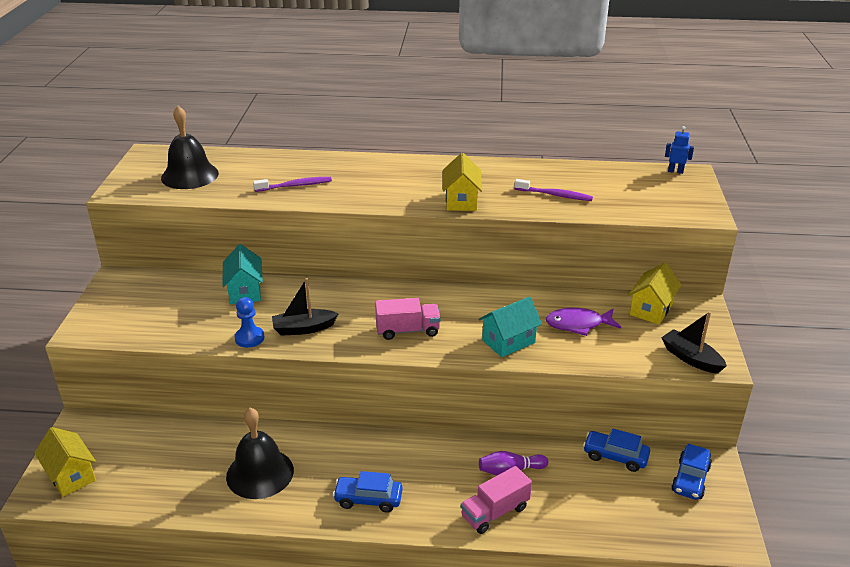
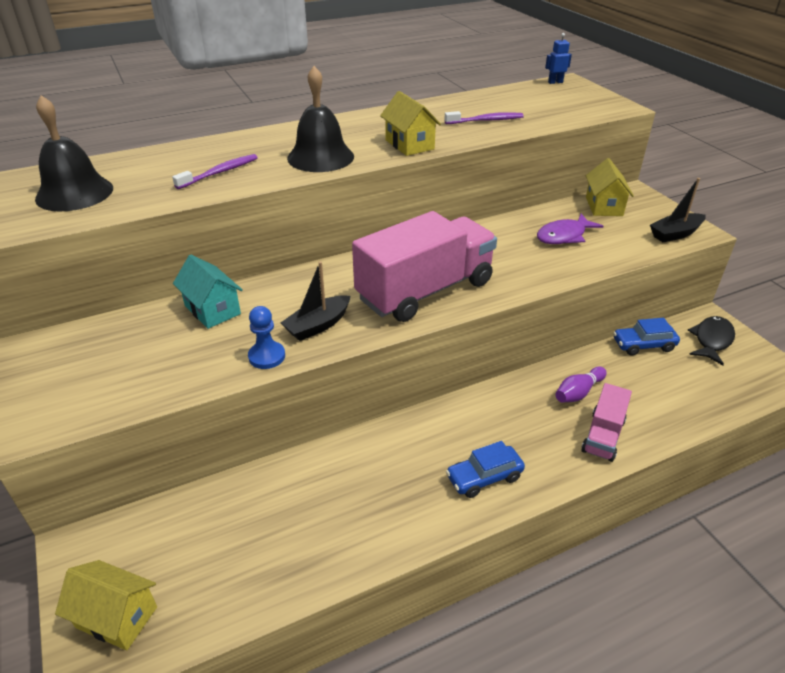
camera: 30 degrees left, 5 degrees up
(260, 473) = (351, 503): black bell -> black bell (320, 157)
(407, 330) = (425, 291): pink truck -> pink truck, size x1.99
(508, 341) = (525, 269): turquoise house -> none
(690, 479) = (711, 340): blue car -> black fish
(691, 358) = (675, 234): black boat -> black boat turned 45 degrees counterclockwise

